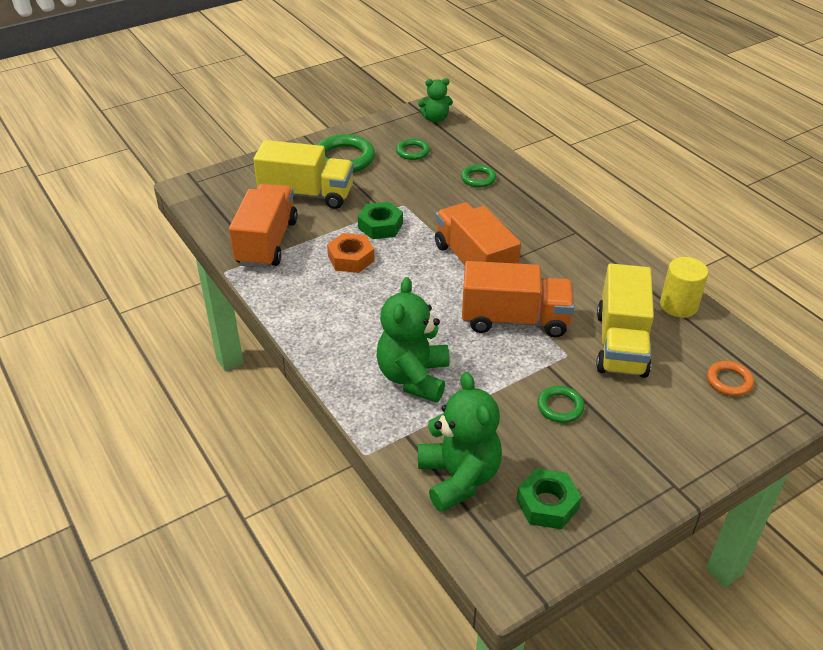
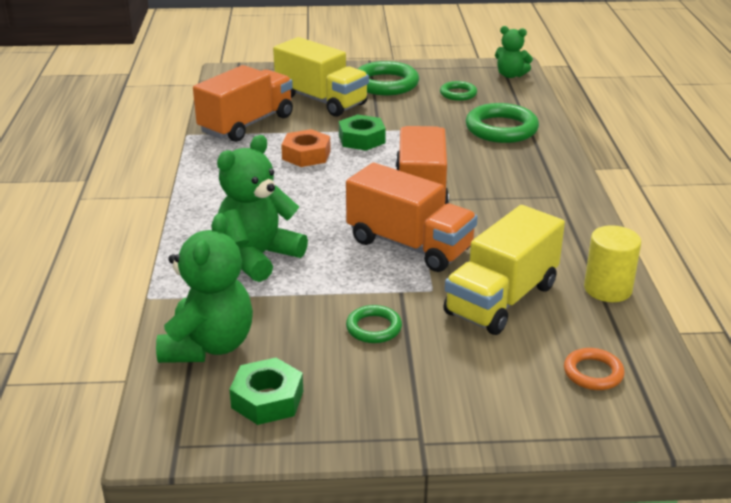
camera: 30 degrees right, 10 degrees down
(478, 178) = (501, 129): green ring -> green ring, size x1.81

